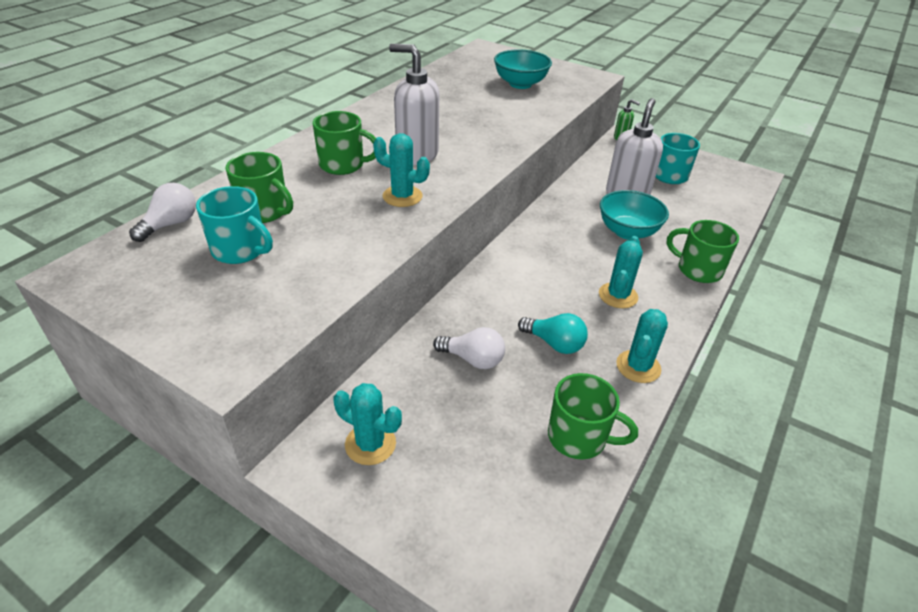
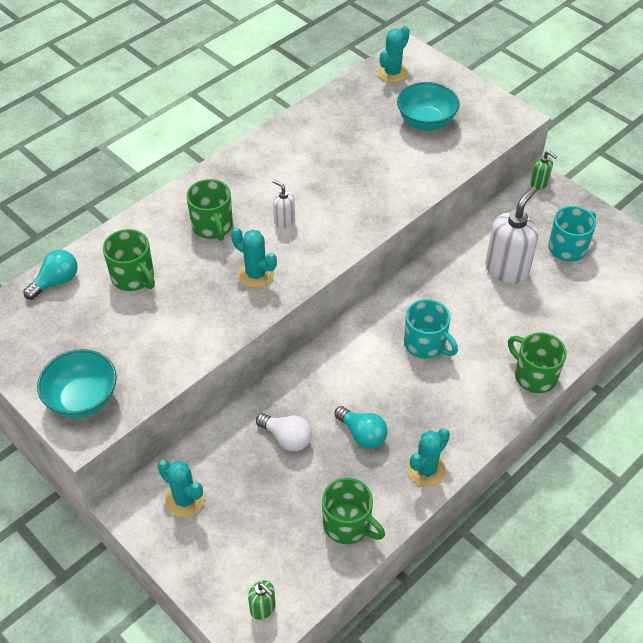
camera: 15 degrees right, 10 degrees up
(170, 224) = (56, 282): white light bulb -> turquoise light bulb
(240, 250) = (107, 319): turquoise mug -> turquoise mug (425, 344)
(343, 165) = (212, 226): green mug -> green mug turned 45 degrees clockwise
(416, 155) = (284, 221): white soap dispenser -> white soap dispenser, size x0.49
(513, 560) = (263, 608): none -> green soap dispenser
(618, 295) = (441, 393): turquoise cactus -> turquoise cactus (392, 73)
(627, 232) = (485, 318): turquoise bowl -> turquoise bowl (83, 399)

